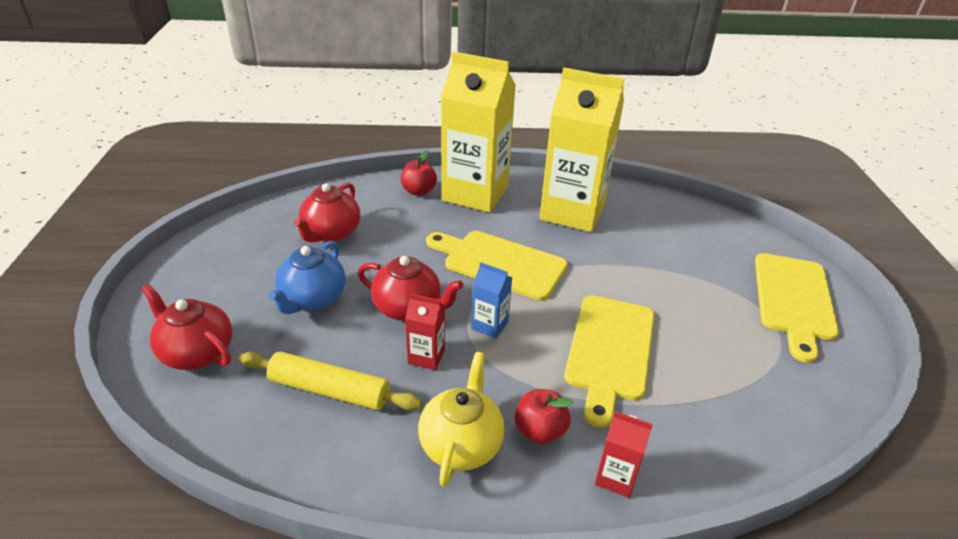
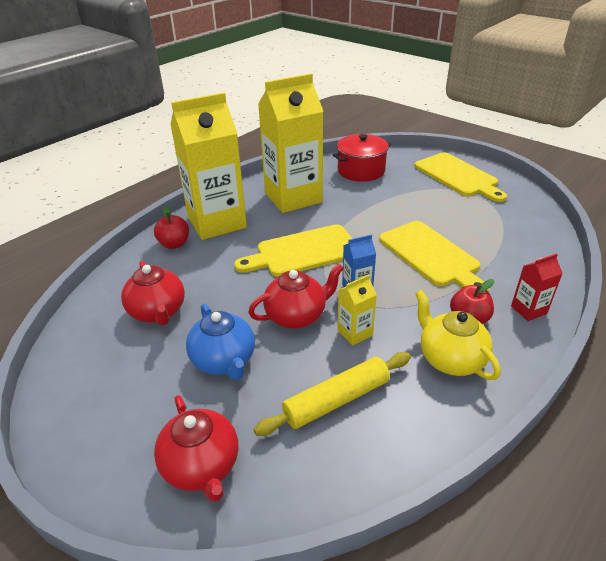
camera: 45 degrees left, 0 degrees up
(196, 352) = (202, 466): red teapot -> red teapot turned 105 degrees counterclockwise
(426, 356) = (355, 333): red carton -> yellow carton
(684, 227) = (361, 171): none -> red pot

